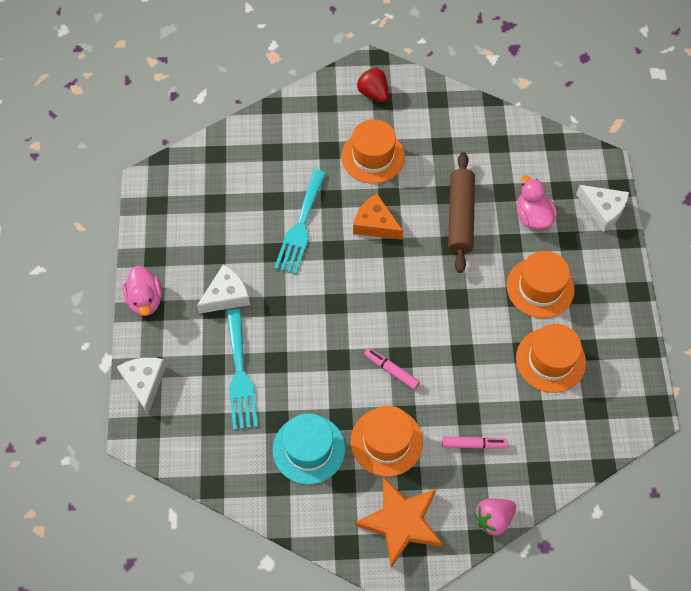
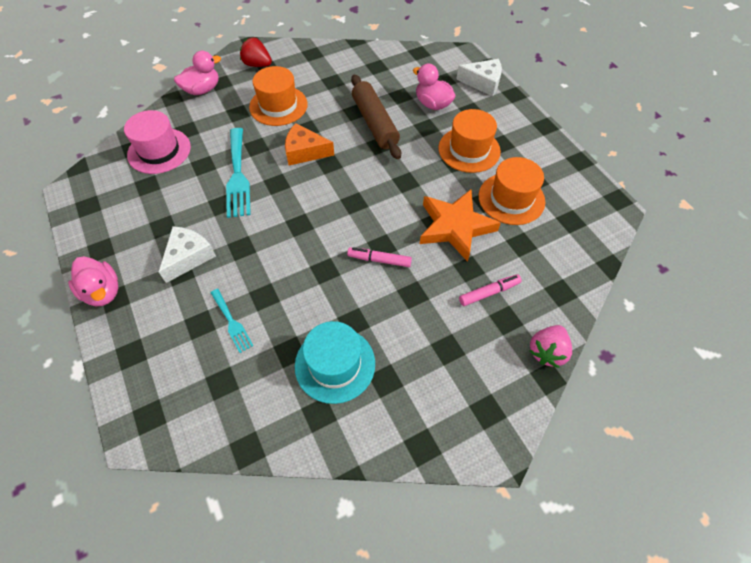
camera: 25 degrees left, 5 degrees down
(144, 382) = (129, 372): white cheese -> none
(238, 167) = (159, 151): none -> pink hat
(240, 375) = (232, 322): turquoise fork -> turquoise fork, size x0.55
(305, 106) = (202, 90): none -> pink duck
(386, 441) = (408, 324): orange hat -> none
(401, 522) = (463, 395): orange star -> orange star (455, 227)

